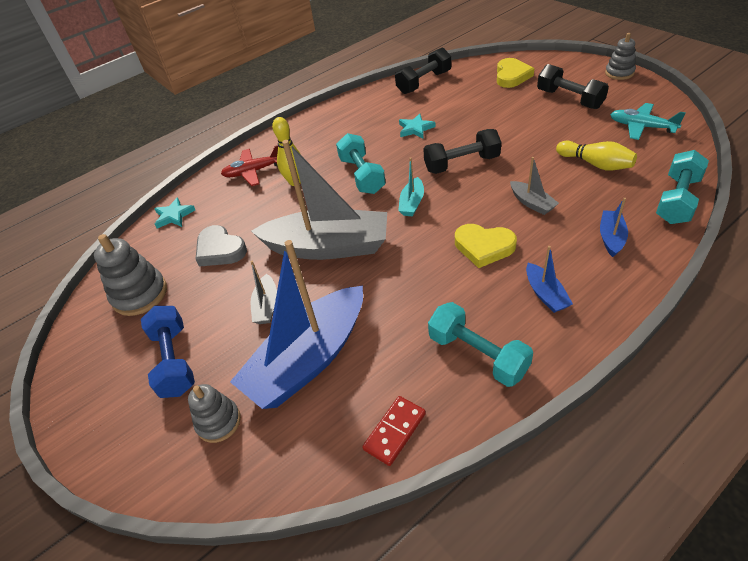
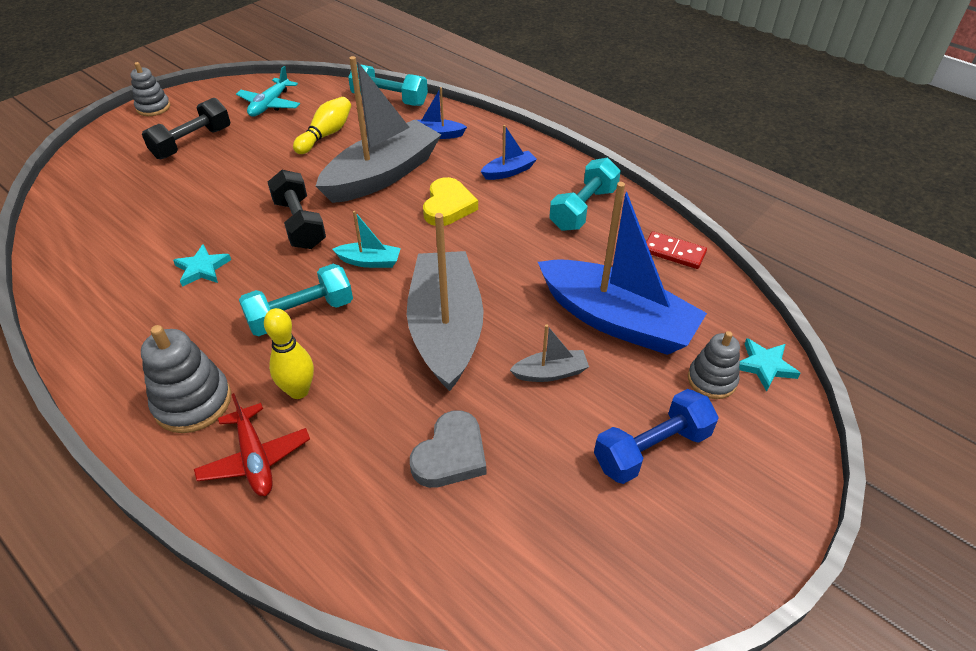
camera: 105 degrees left, 0 degrees up
(140, 294) = (550, 541): grey stacking toy -> grey stacking toy (193, 402)
(174, 216) = (361, 558): turquoise star -> turquoise star (764, 366)
(424, 82) = (70, 267): black dumbbell -> none
(511, 76) = (108, 183): yellow heart -> none
(532, 203) = (382, 175): grey boat -> grey boat, size x2.35

